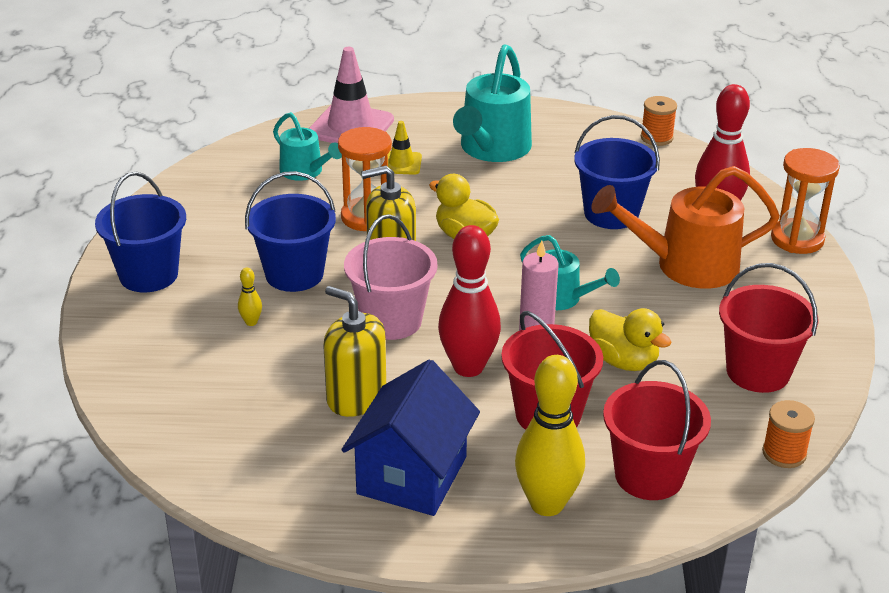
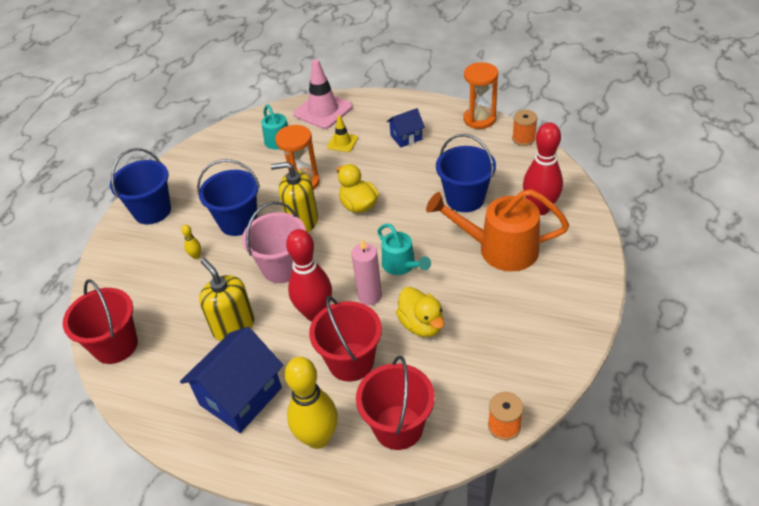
camera: 20 degrees right, 10 degrees up
(492, 149) = (406, 137): turquoise watering can -> blue house
(758, 372) = (514, 349): red bucket -> red bucket (116, 345)
(797, 239) = (591, 237): orange hourglass -> orange hourglass (479, 119)

